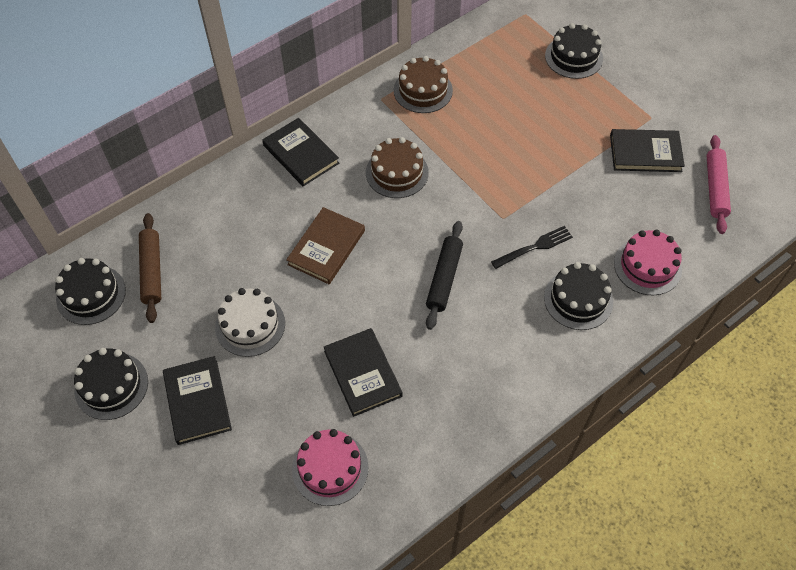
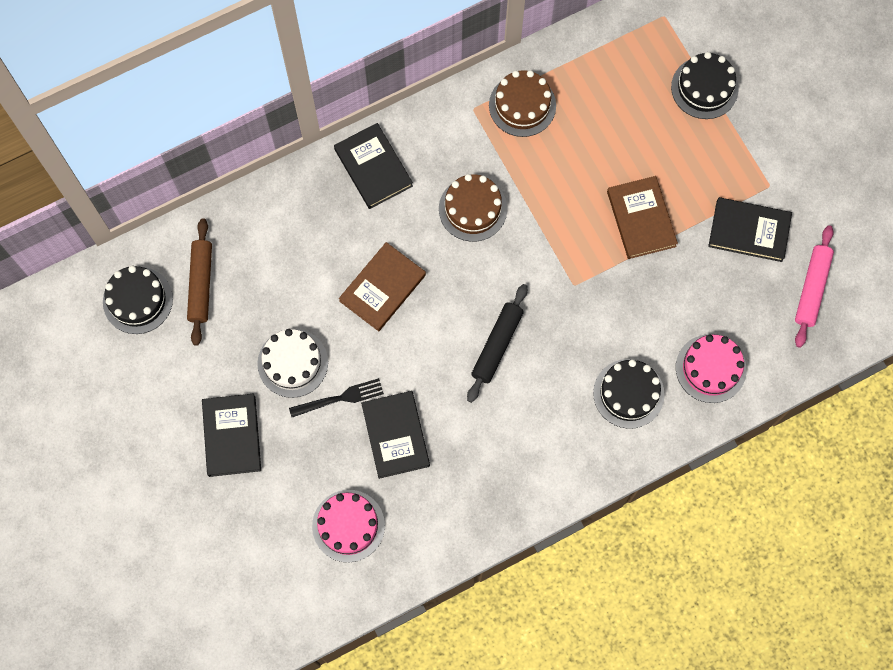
camera: 10 degrees right, 15 degrees up
(111, 386) = (151, 404): black cake -> none
(534, 247) = (599, 325): black fork -> black fork (340, 398)
(548, 158) = (641, 219): none -> brown book

